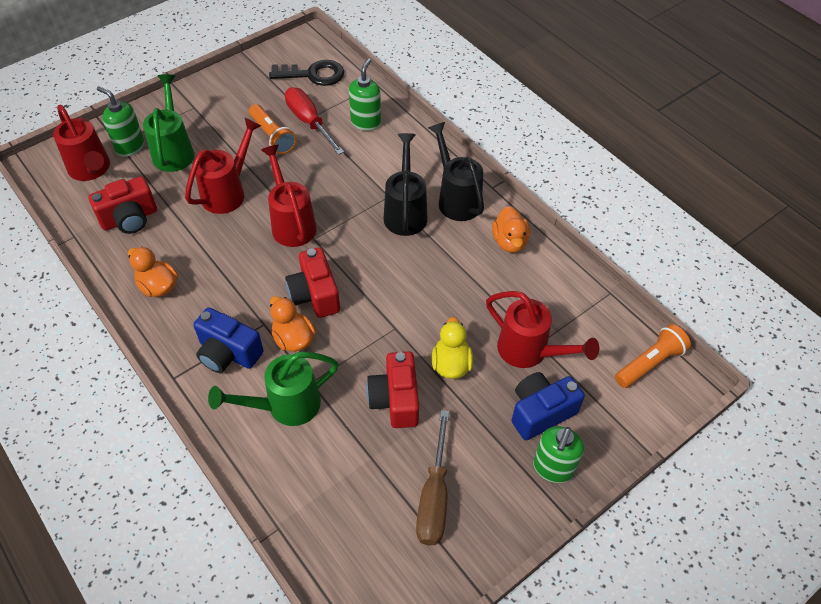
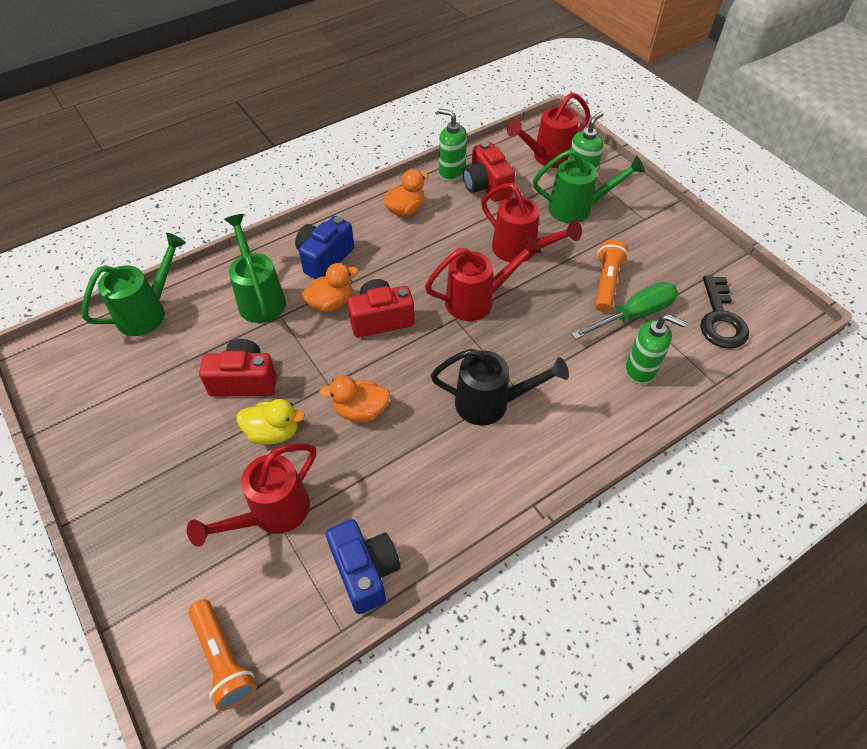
camera: 95 degrees right, 0 degrees up
(272, 136) = (606, 283): orange flashlight -> orange flashlight turned 135 degrees clockwise
(305, 520) = (148, 312): none -> green watering can
(309, 122) = (634, 315): red screwdriver -> green screwdriver
(434, 496) = (134, 406): brown screwdriver -> none
(456, 199) = (512, 459): black watering can -> none
(509, 242) = (438, 514): orange duck -> orange duck (360, 410)
(540, 412) = (192, 514): blue camera -> blue camera (365, 571)
(553, 468) = (125, 516): green soap dispenser -> green soap dispenser (451, 172)

